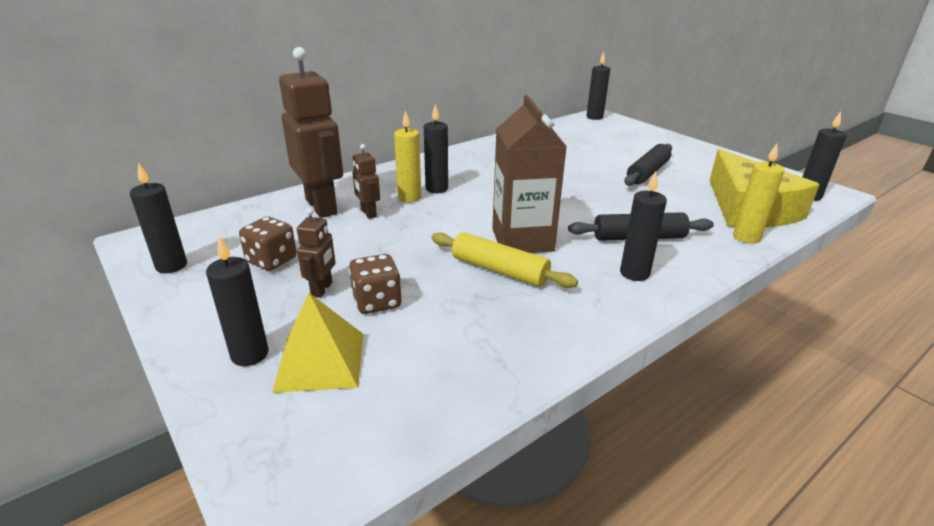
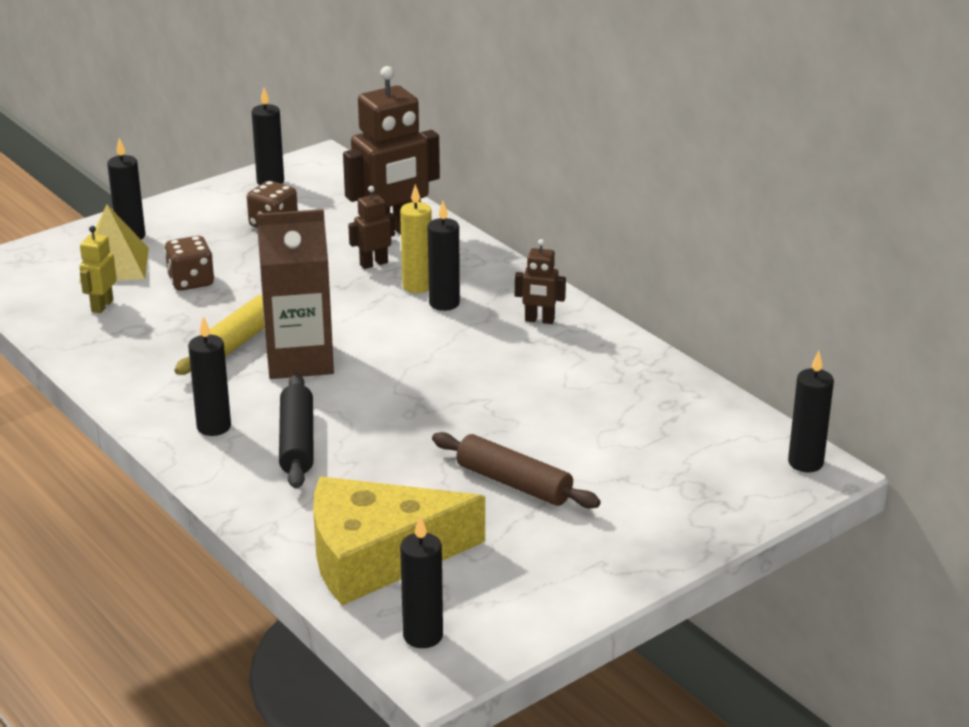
camera: 90 degrees right, 0 degrees up
(322, 289) = (217, 254): brown robot -> brown robot (539, 320)
(421, 361) = (102, 306): none -> yellow robot
(648, 172) = (513, 483): black rolling pin -> brown rolling pin
(746, 237) = (287, 530): yellow candle -> none

